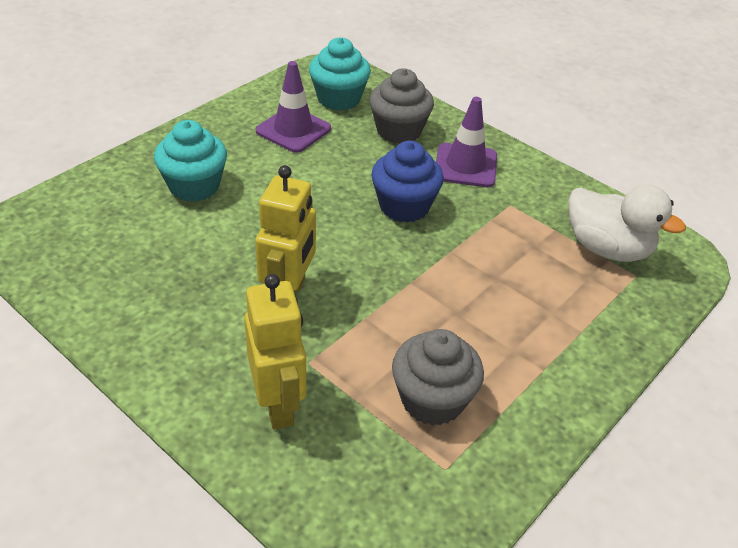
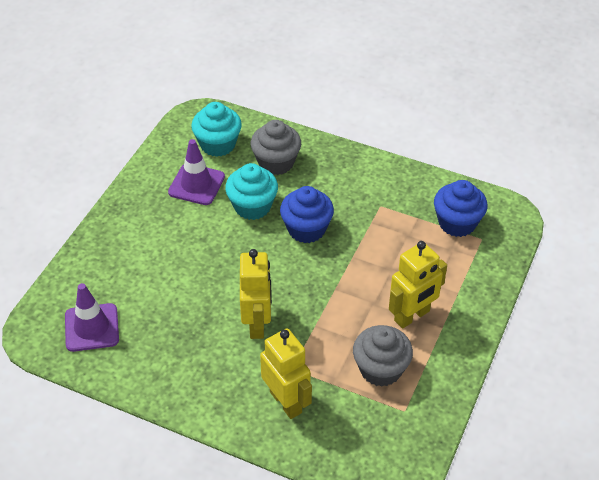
camera: 15 degrees left, 5 degrees up
(194, 186) = (147, 256): turquoise cupcake -> turquoise cupcake (252, 206)
(465, 166) = (337, 180): purple traffic cone -> purple traffic cone (92, 327)
(504, 343) = (412, 316): none -> yellow robot
(607, 248) = (457, 223): white duck -> blue cupcake

